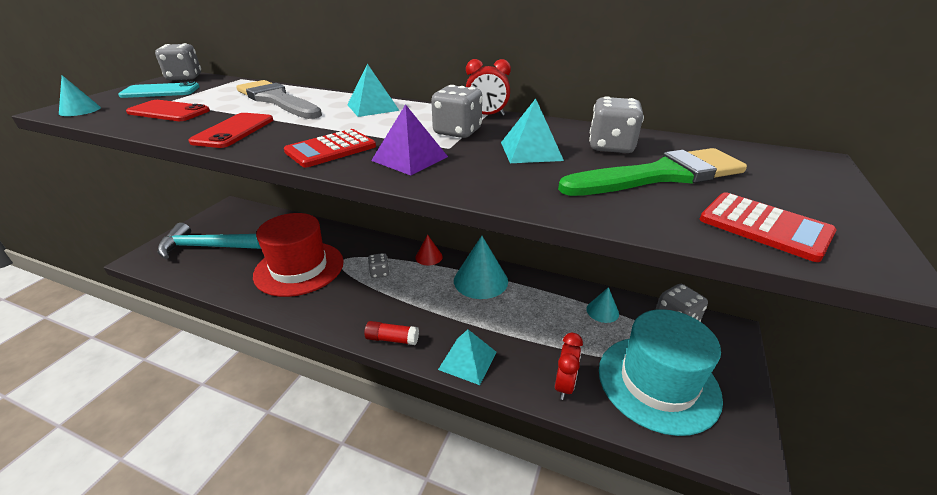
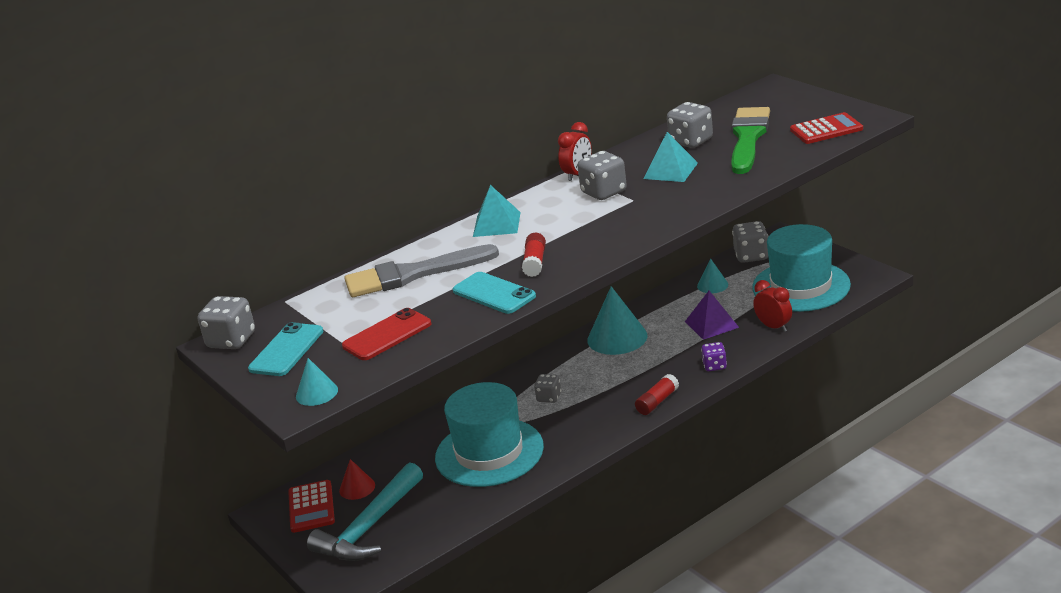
camera: 55 degrees left, 5 degrees down
(234, 131) = (494, 294): red phone -> turquoise phone
(297, 134) = (535, 262): none -> red glue stick
(299, 268) = (489, 452): red hat -> turquoise hat
(331, 149) = (588, 248): red calculator -> red calculator (311, 507)
(409, 158) = (640, 217): purple pyramid -> purple pyramid (711, 324)
(429, 257) = (549, 362): red cone -> red cone (357, 488)
(468, 360) = (714, 366): turquoise pyramid -> purple dice

